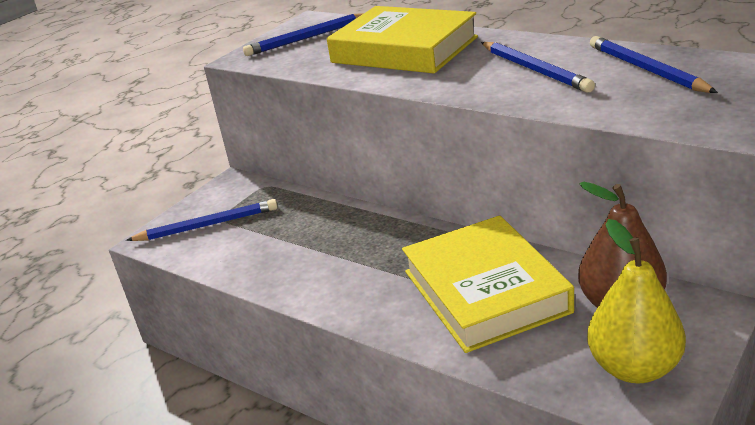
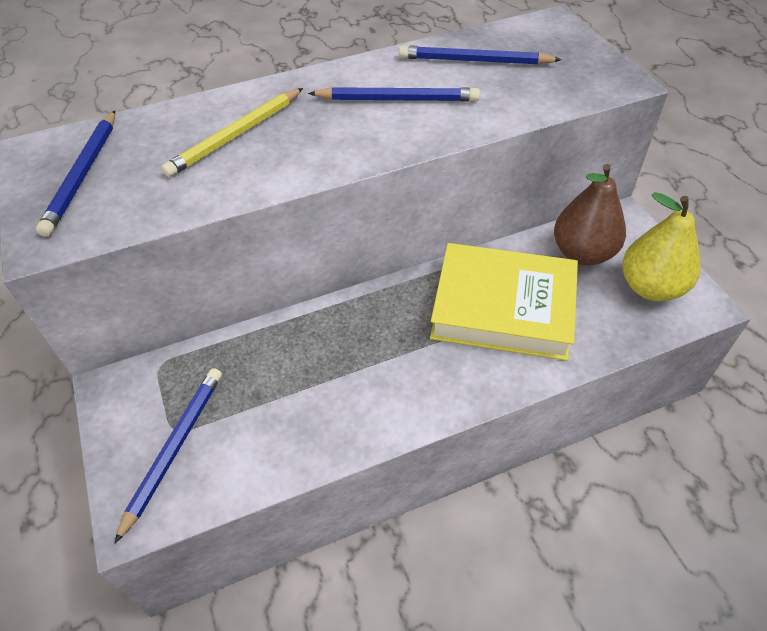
camera: 60 degrees left, 20 degrees up
(404, 50) = (236, 135): yellow book -> yellow pencil

